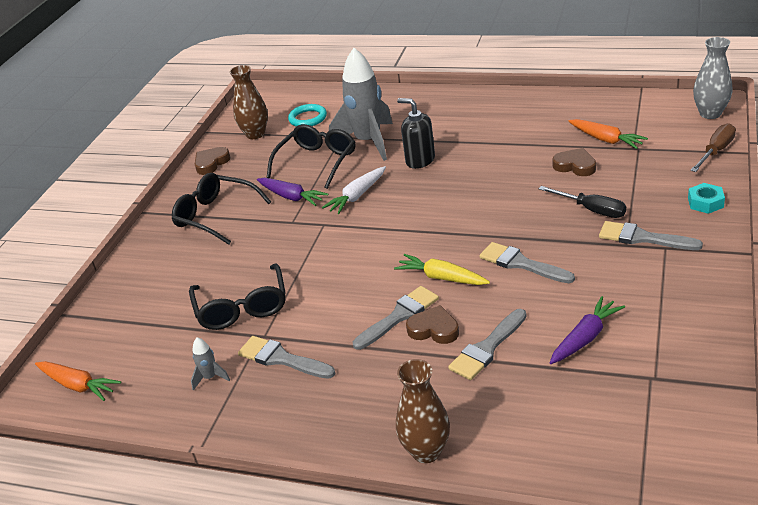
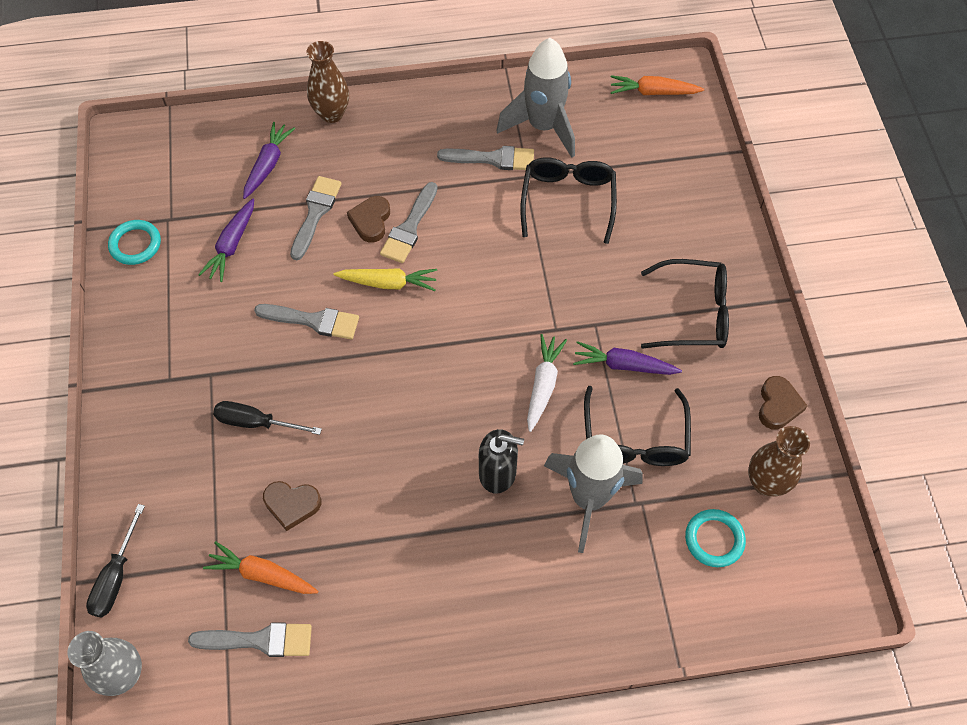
camera: 150 degrees right, 25 degrees up
(210, 378) = (543, 127): grey rocket -> grey rocket, size x2.48
(242, 307) = (568, 201): black glasses -> black glasses turned 45 degrees clockwise
(434, 329) = (371, 221): brown heart -> brown heart turned 105 degrees clockwise
(523, 410) = (268, 164): none -> purple carrot
(642, 238) = (194, 388): grey brush -> grey brush (260, 640)
(694, 360) = (135, 244): none -> turquoise ring
(705, 202) = (128, 465): turquoise nut -> none
(716, 151) = (116, 576): brown screwdriver -> black screwdriver

